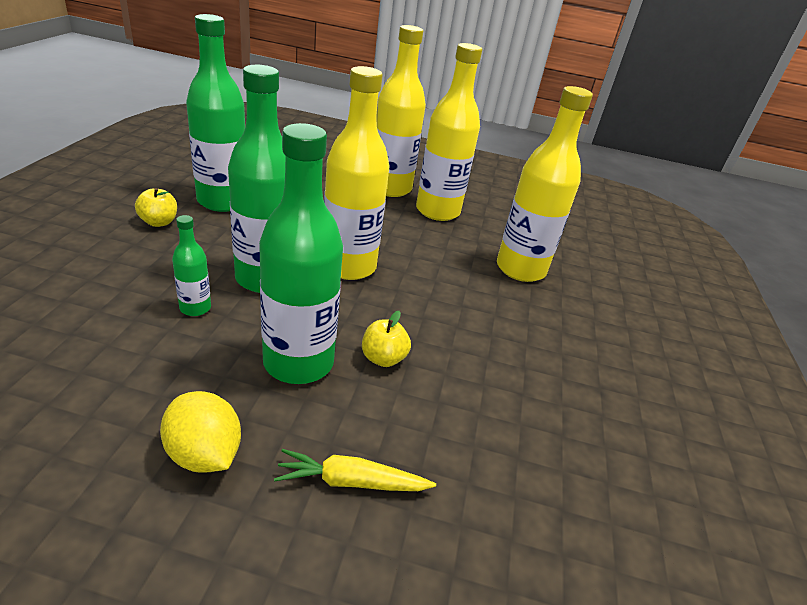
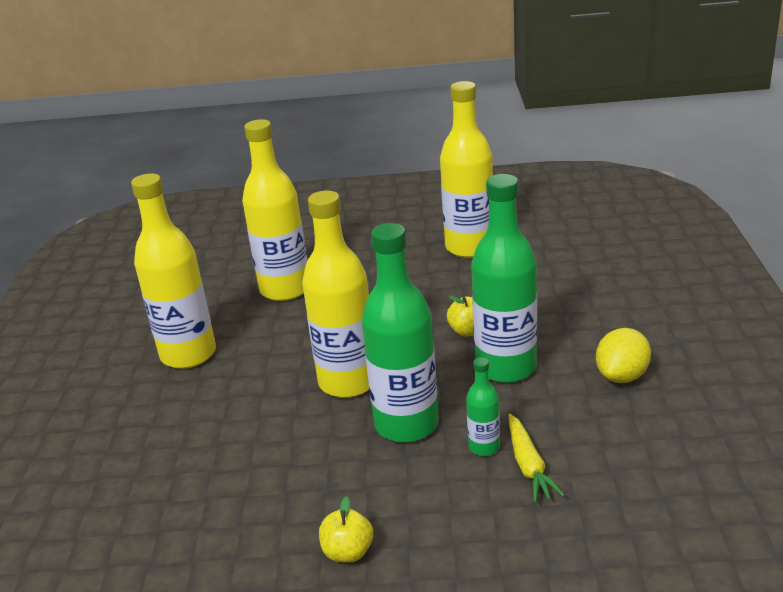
camera: 95 degrees left, 5 degrees down
(222, 201) = (259, 523): green bottle -> none
(351, 481) = (589, 316): yellow carrot -> yellow carrot (529, 465)
(390, 188) = (142, 400): yellow bottle -> yellow bottle (470, 247)

